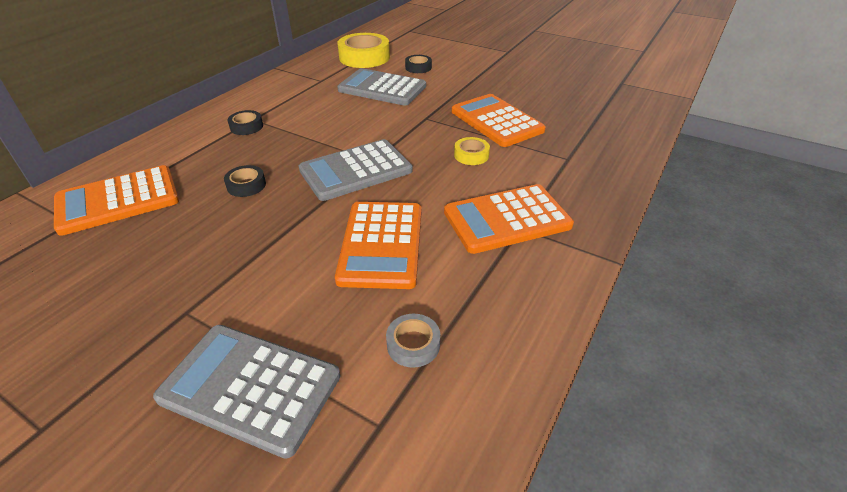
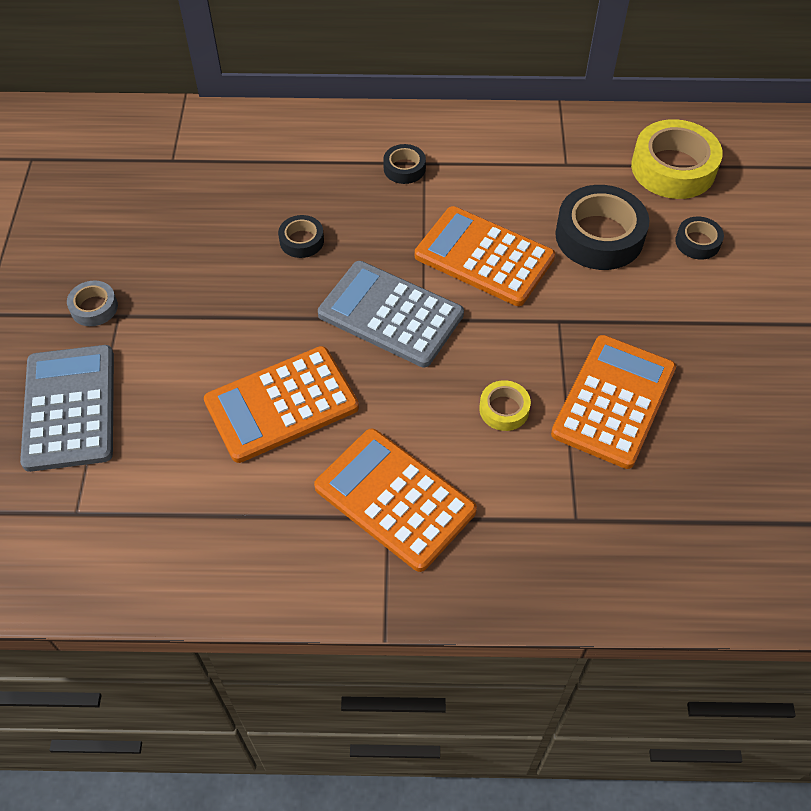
camera: 60 degrees right, 15 degrees up
(118, 200) = (218, 166): orange calculator -> orange calculator (484, 257)
(382, 88) = (599, 236): grey calculator -> black tape
(413, 344) = (166, 496): grey tape -> grey tape (94, 307)

